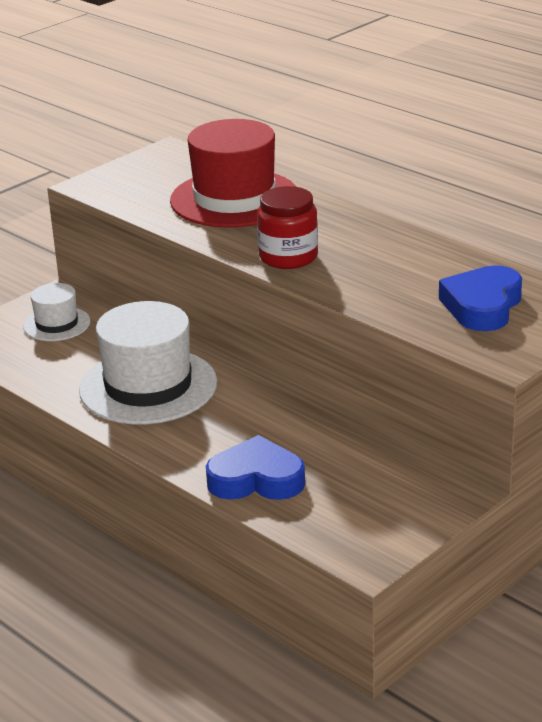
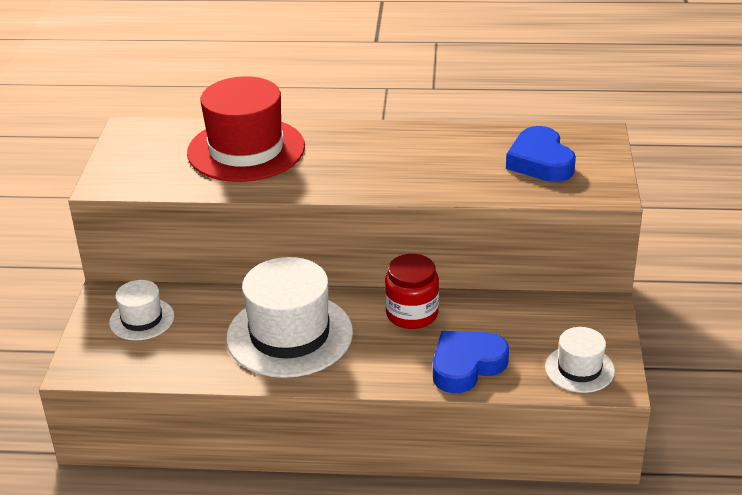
camera: 40 degrees left, 5 degrees up
(288, 257) = (357, 180): red jar -> red jar (412, 314)
(354, 532) = (579, 369): none -> white hat

